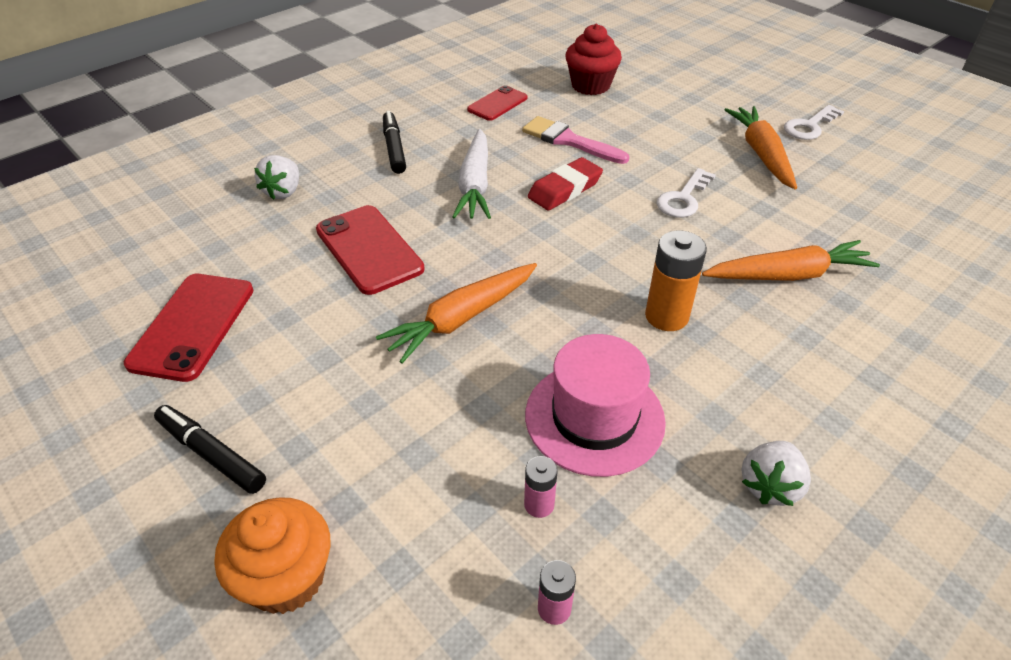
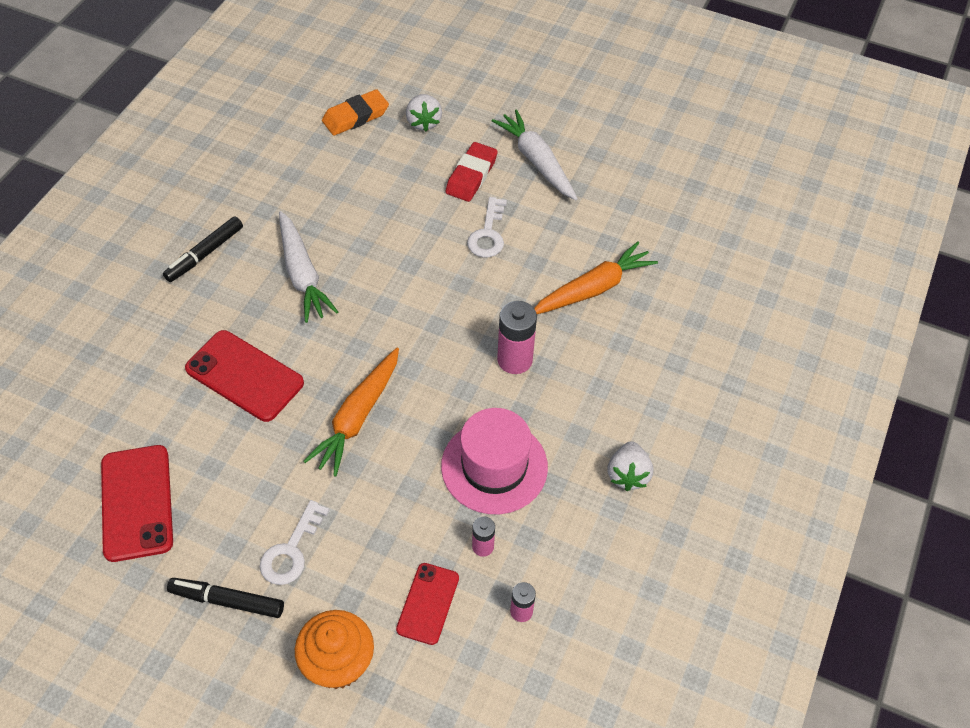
camera: 25 degrees left, 10 degrees up
(283, 192) = (128, 339): white strawberry -> white strawberry (423, 122)
(394, 148) = (204, 254): black marker -> black marker turned 105 degrees counterclockwise
(497, 104) = (276, 167): red phone -> red phone (428, 603)
(565, 189) = (384, 255): red eraser -> red eraser (471, 175)
(569, 141) = (364, 195): pink brush -> none
(590, 85) = (355, 116): red cupcake -> orange eraser
(666, 316) = (515, 360): orange battery -> pink battery
(761, 154) = (536, 161): orange carrot -> white carrot
(809, 126) = (568, 115): white key -> white key (291, 550)

